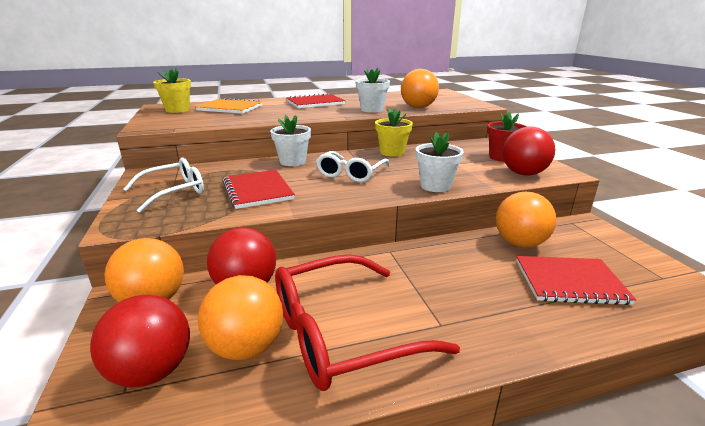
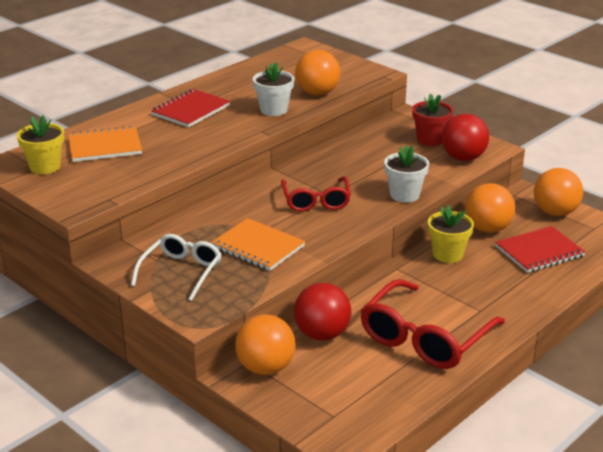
camera: 30 degrees left, 5 degrees up
(152, 371) = (334, 401): red ball -> none
(246, 347) = (374, 368): orange ball -> orange ball (555, 212)
(257, 190) = (258, 247): red notebook -> orange notebook
(292, 161) = (239, 201): white flower pot -> none
(351, 174) = (316, 201): white glasses -> red glasses
(392, 152) = (322, 160): yellow flower pot -> yellow flower pot (447, 254)

